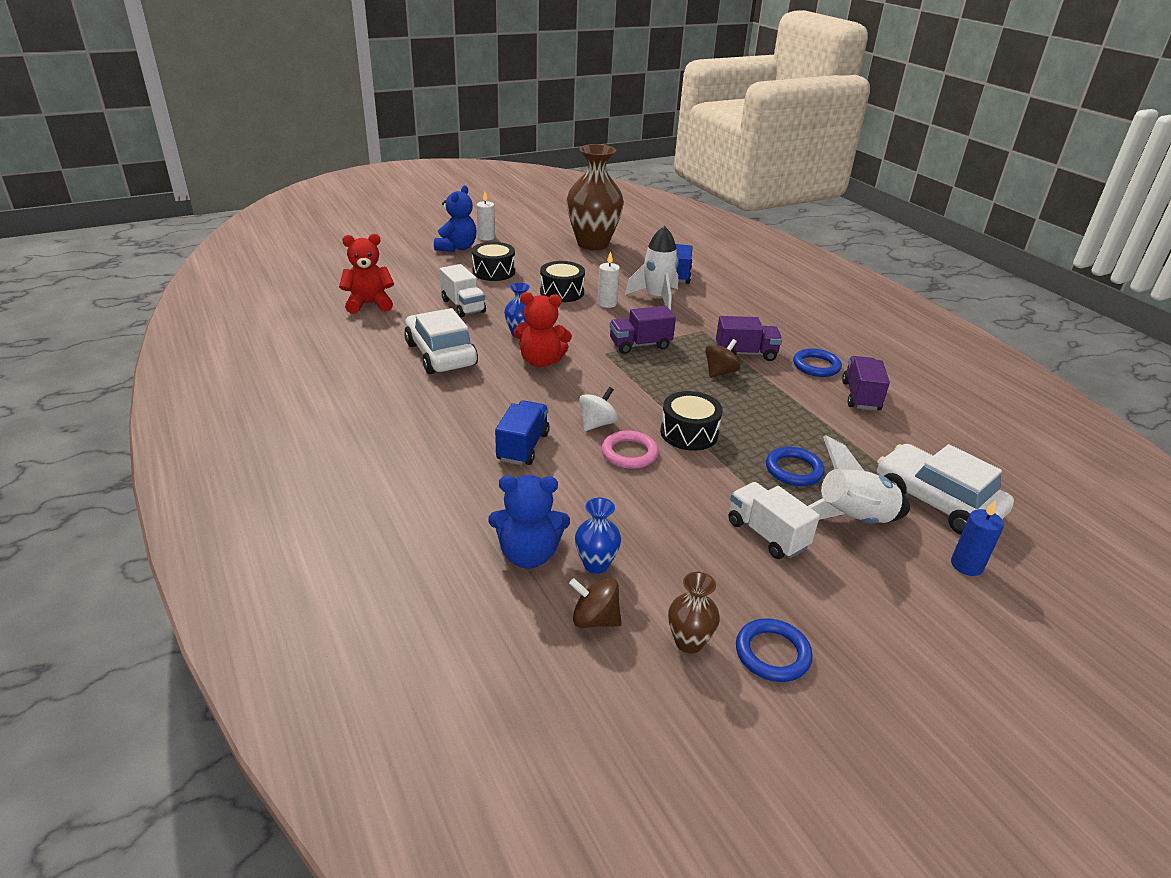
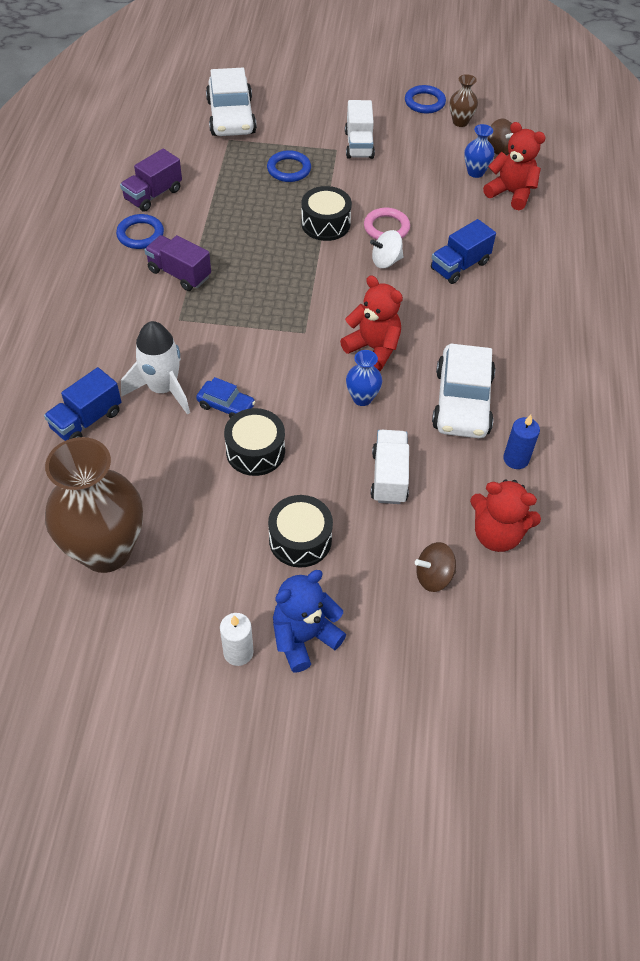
camera: 145 degrees left, 20 degrees up
(528, 555) = (511, 193): blue teddy bear -> red teddy bear
(607, 303) = (226, 405): white candle -> blue car
(640, 345) = (261, 327): purple truck -> none
(720, 372) = (229, 265): brown spinning top -> brown spinning top (433, 576)
(853, 520) = (297, 130): white rocket -> none
(966, 565) = (271, 88): blue candle -> blue candle (516, 459)

